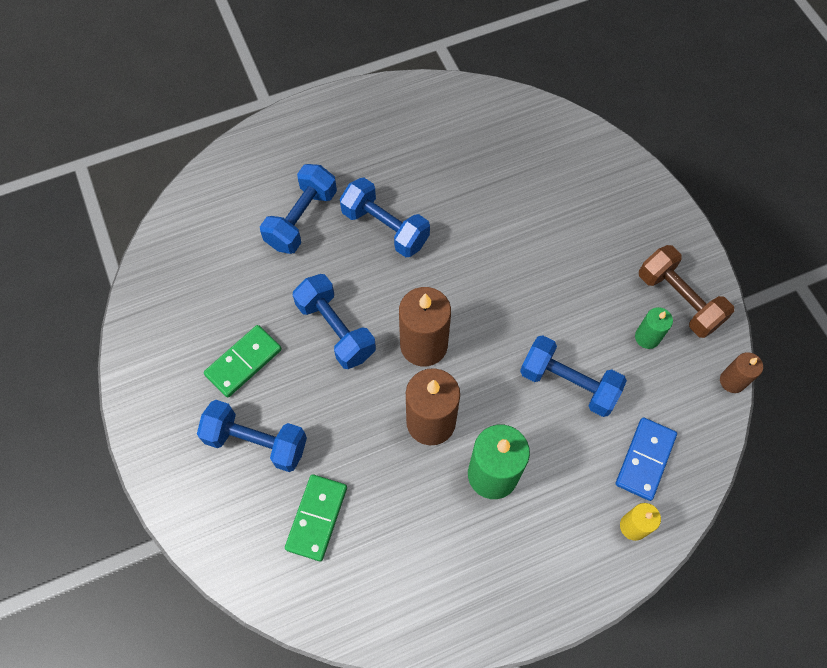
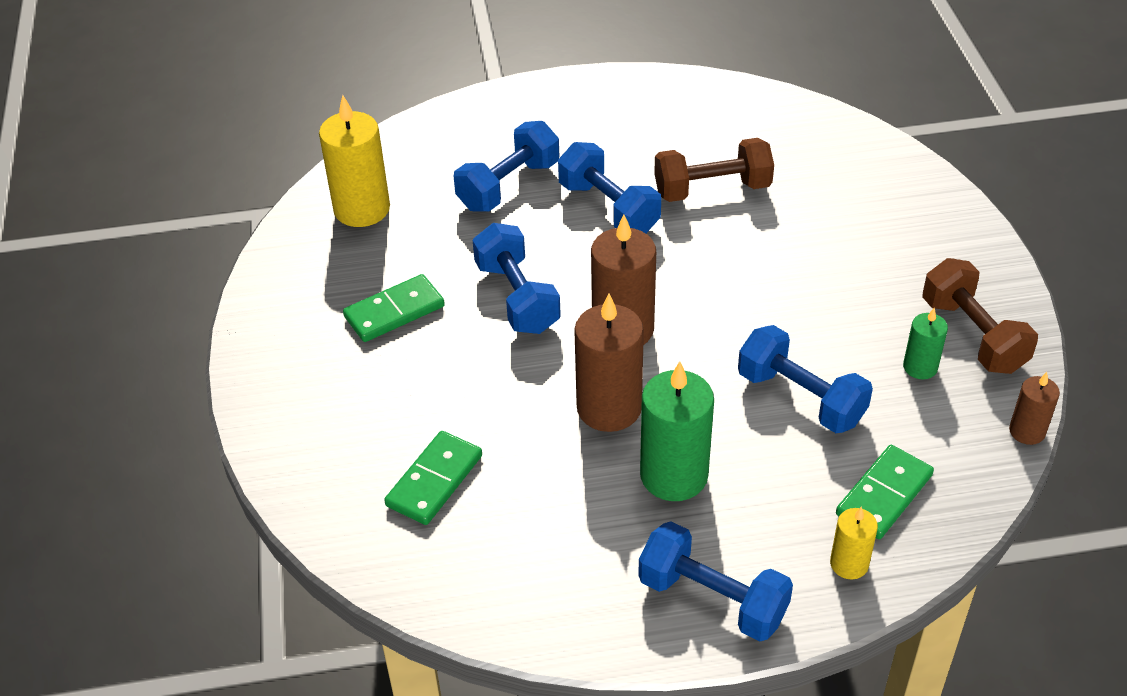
camera: 15 degrees right, 20 degrees down
(190, 264) = (362, 209): none -> yellow candle
(256, 442) = (384, 392): blue dumbbell -> blue dumbbell (712, 599)
(460, 195) = (712, 189): none -> brown dumbbell
(645, 459) = (884, 495): blue domino -> green domino

